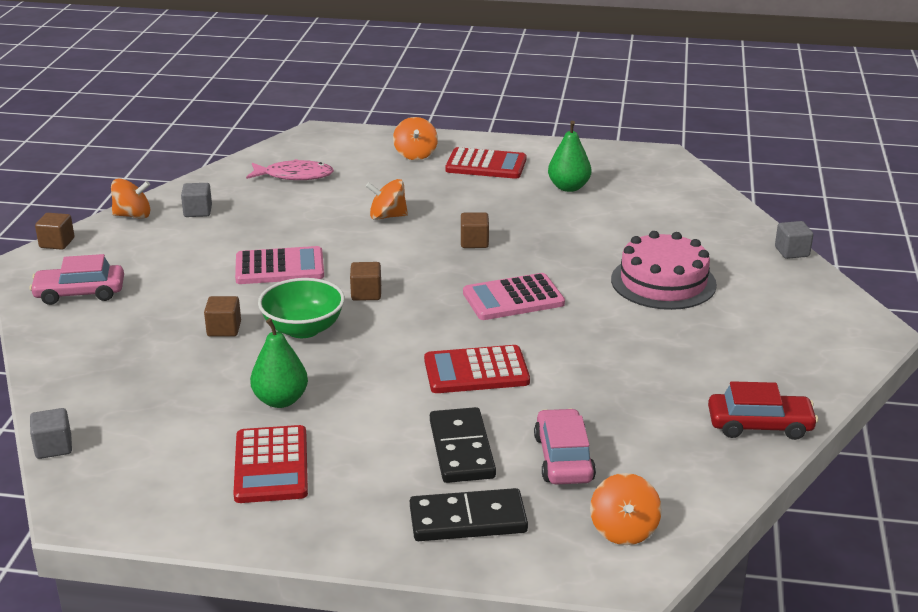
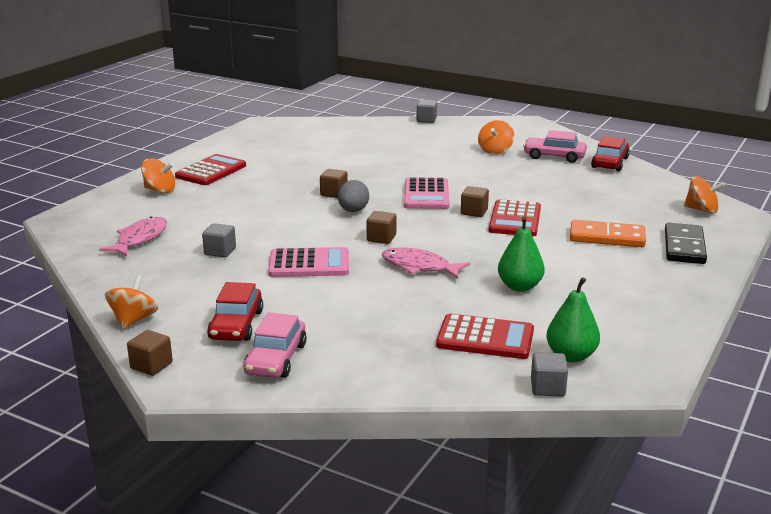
camera: 70 degrees left, 5 degrees down
(137, 261) = (236, 325): none -> red car
(198, 211) = (162, 288): grey cube -> grey cube (220, 251)
(224, 329) = (397, 297): brown cube -> brown cube (474, 212)
(271, 465) = (605, 299): red calculator -> red calculator (485, 338)
(279, 267) = (309, 264): pink calculator -> pink calculator turned 75 degrees clockwise
(303, 329) = (419, 267): green bowl -> pink fish
(387, 216) = (260, 214): orange spinning top -> orange spinning top (495, 150)
(431, 263) = (353, 211): none -> grey egg
(461, 449) = (607, 237): black domino -> orange domino
(563, 458) = (626, 212): pink car -> pink car (554, 156)
(568, 187) = (279, 154): green pear -> green pear (571, 356)
(663, 282) = (437, 154): pink cake -> none

